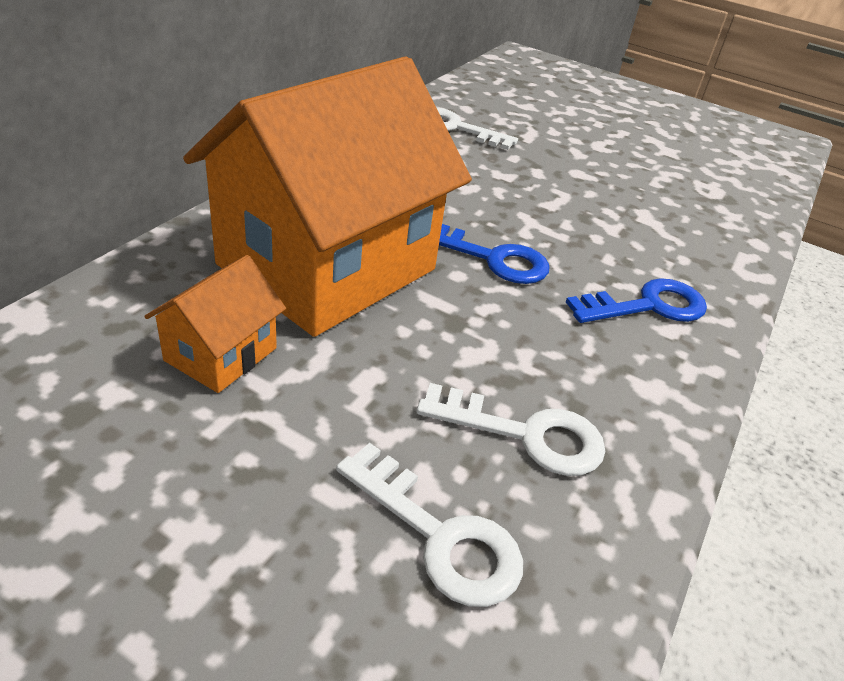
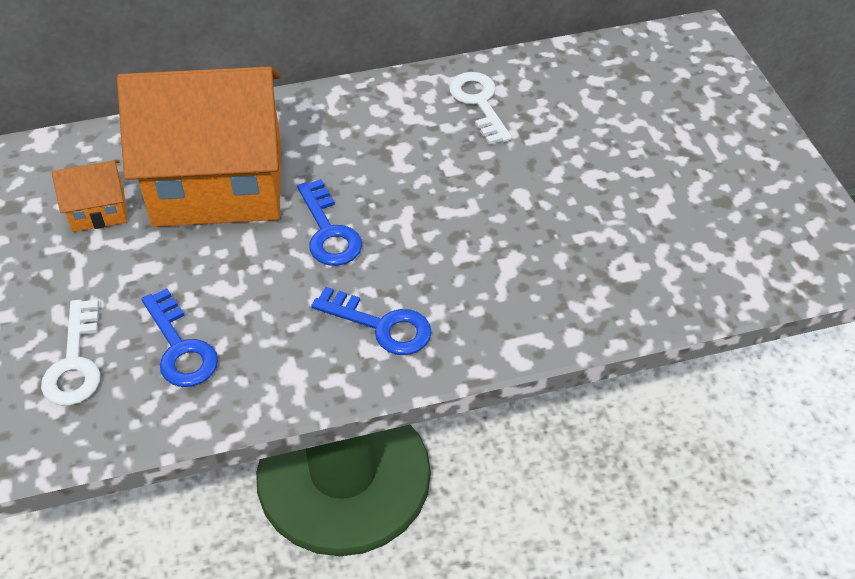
camera: 50 degrees right, 10 degrees up
(526, 434) = (180, 347): white key -> blue key

